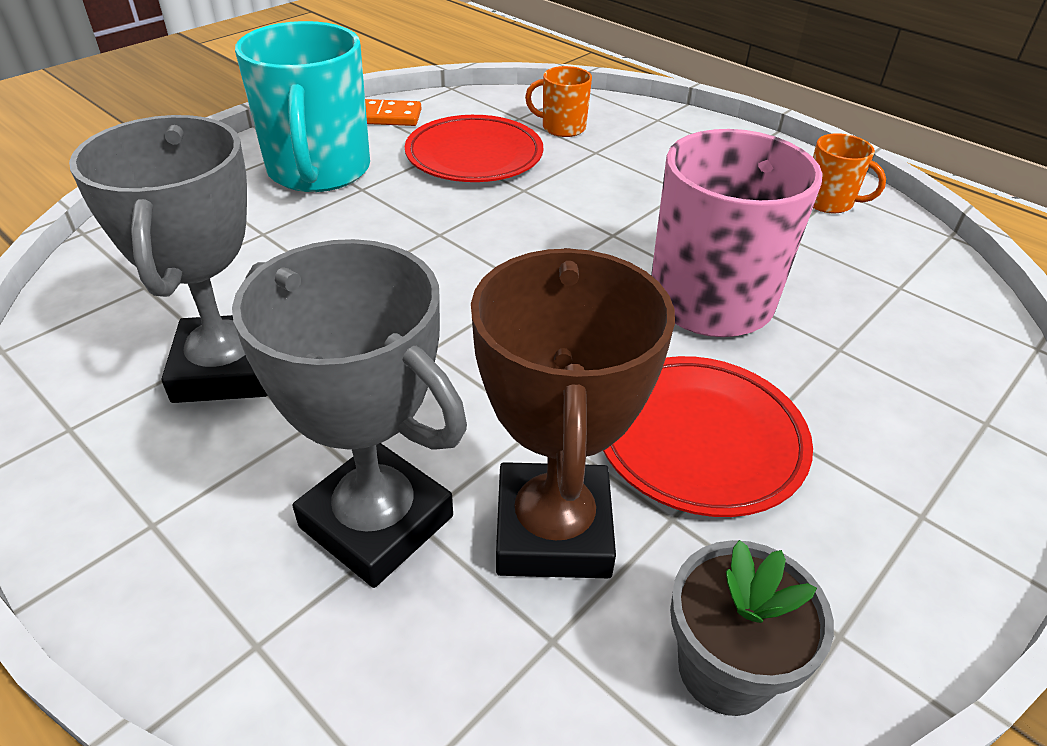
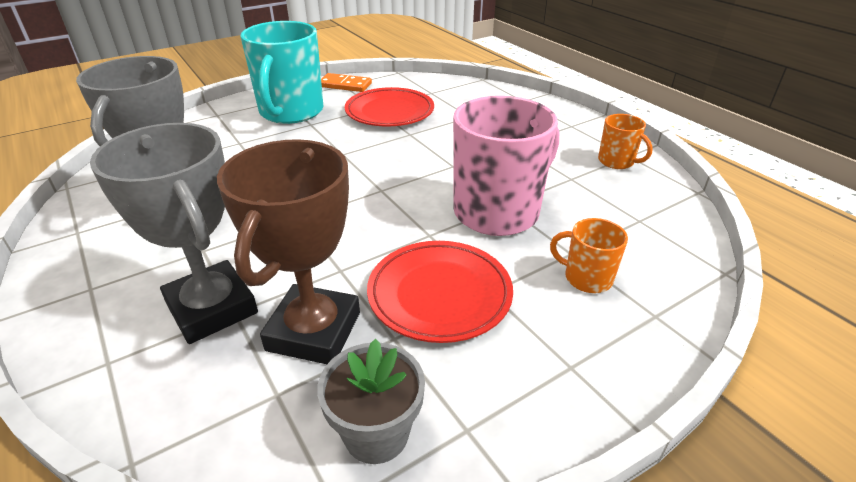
camera: 15 degrees right, 5 degrees down
(562, 127) = (455, 100): orange mug -> orange mug (586, 278)

